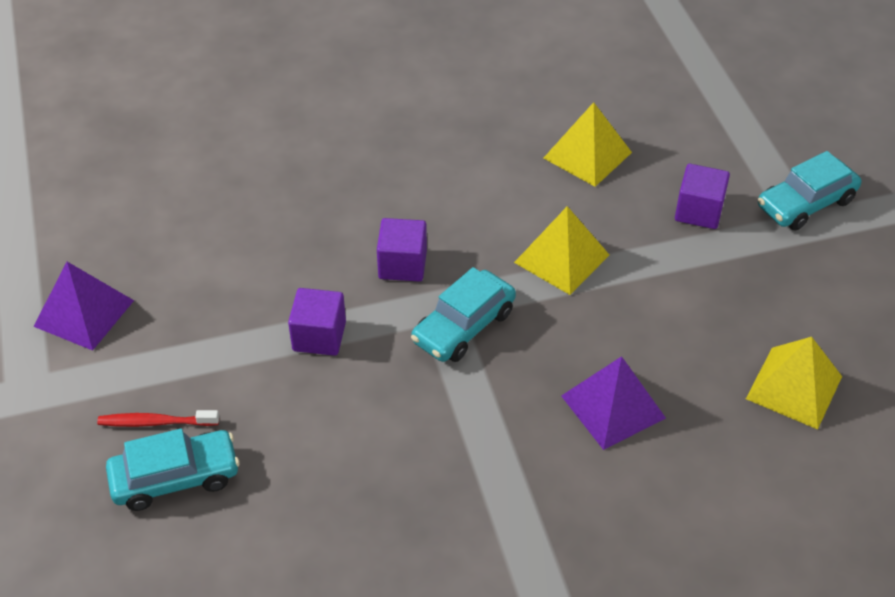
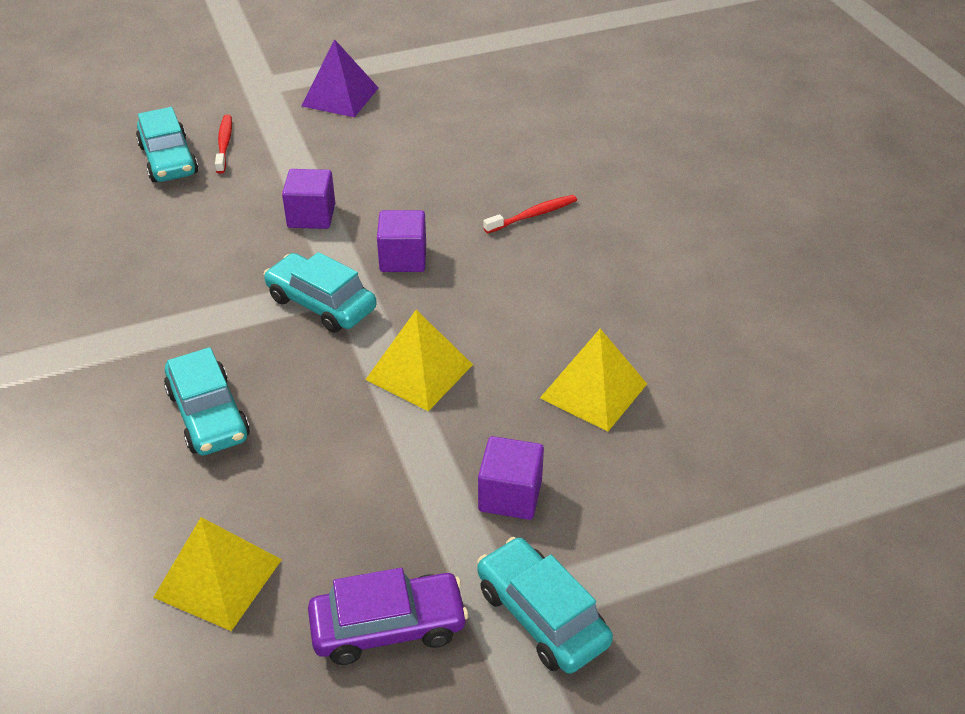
camera: 85 degrees right, 5 degrees down
(350, 170) = (533, 215): none -> red toothbrush
(613, 406) = (208, 415): purple pyramid -> turquoise car
(826, 284) = (388, 627): none -> purple car

